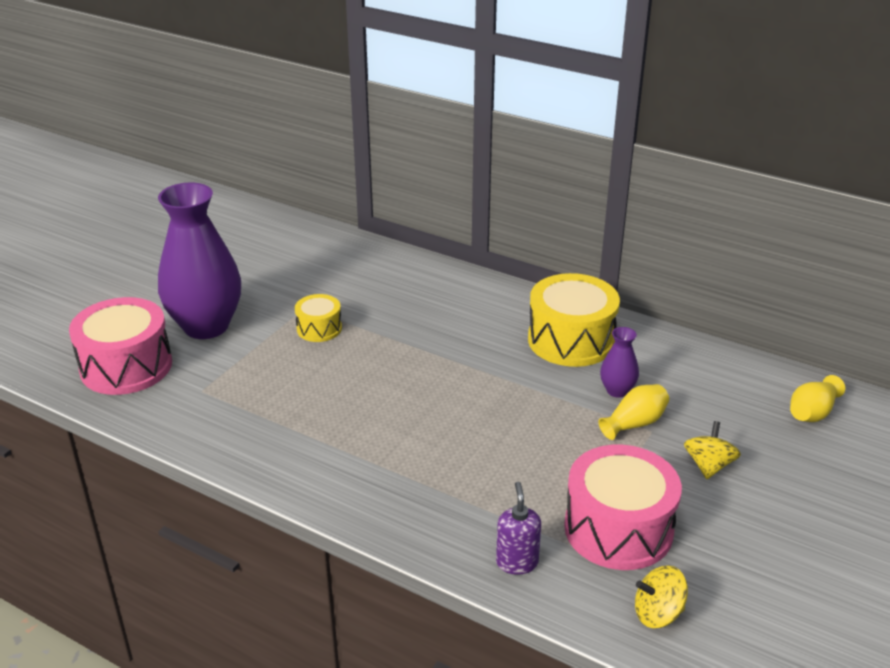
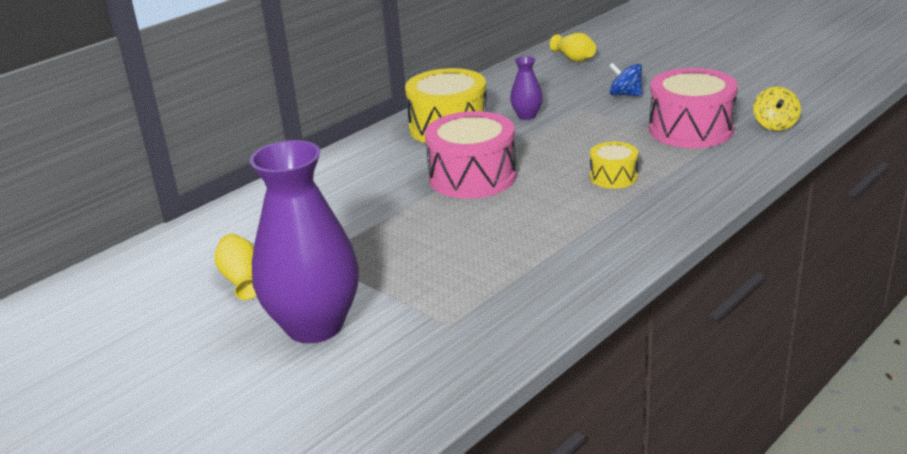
camera: 75 degrees left, 5 degrees down
(126, 366) = (373, 386): pink drum -> pink drum (472, 177)
(319, 328) = (363, 248): yellow drum -> yellow drum (613, 177)
(517, 562) = (727, 167): purple soap dispenser -> none
(634, 423) = (570, 113): yellow vase -> yellow vase (241, 279)
(708, 466) = (625, 95): yellow spinning top -> blue spinning top

